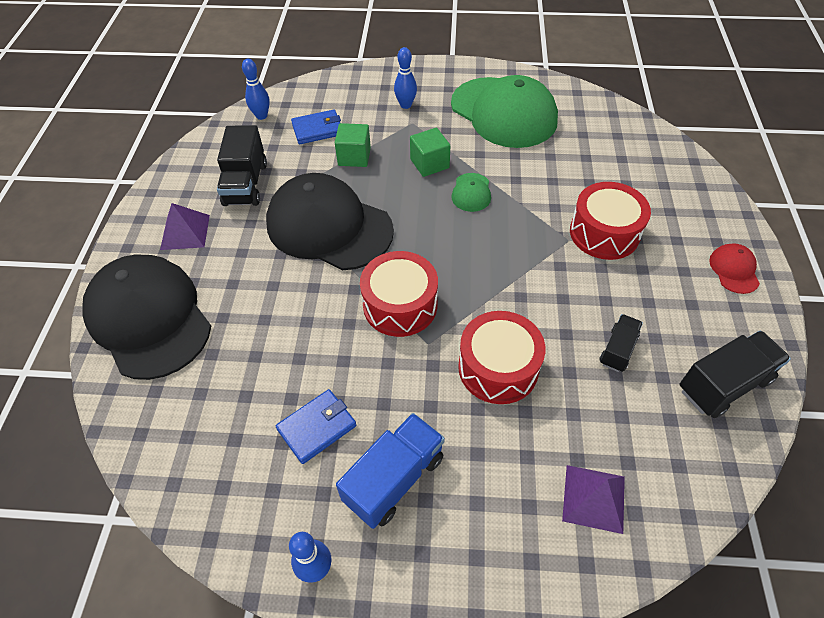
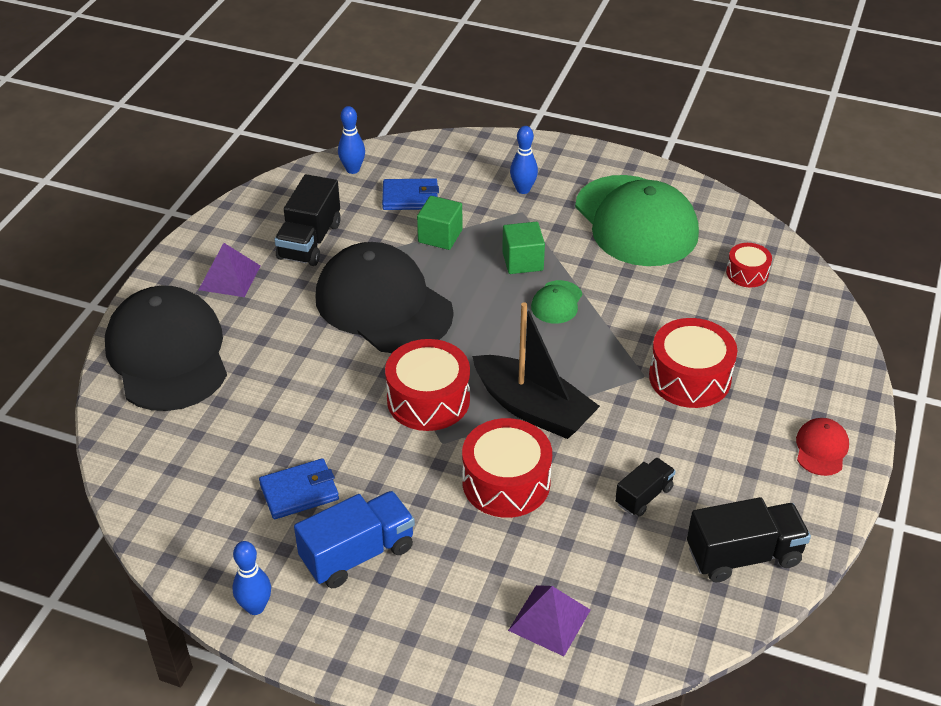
camera: 15 degrees right, 10 degrees down
(492, 291) = (533, 409): none -> black boat
(606, 136) = (747, 273): none -> red drum

